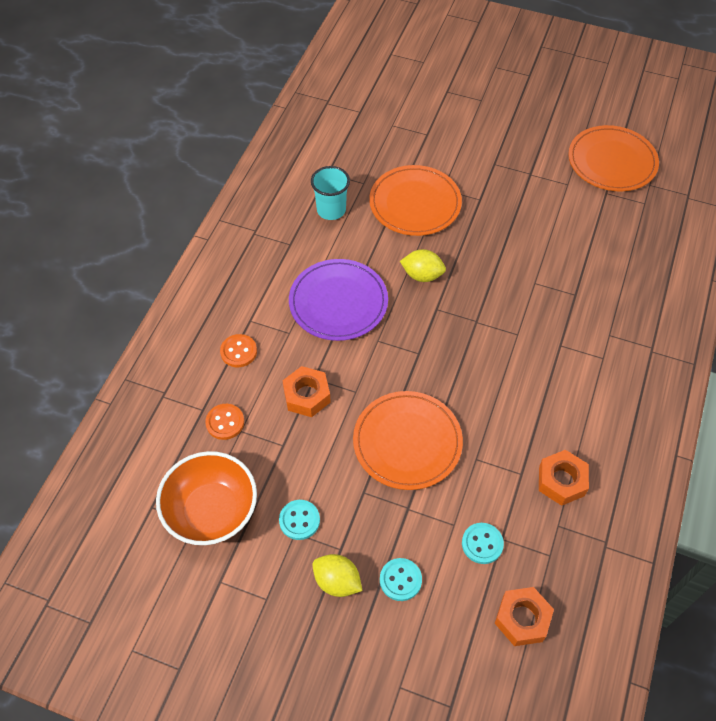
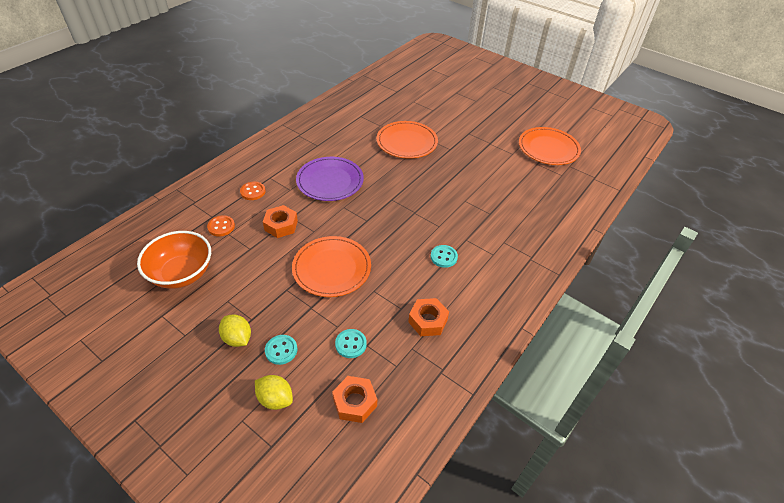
camera: 15 degrees right, 10 degrees down
(299, 520) = (234, 294): turquoise button -> turquoise button (443, 257)
(331, 210) = (352, 134): turquoise cup -> none
(422, 275) = (391, 179): yellow lemon -> yellow lemon (275, 399)

